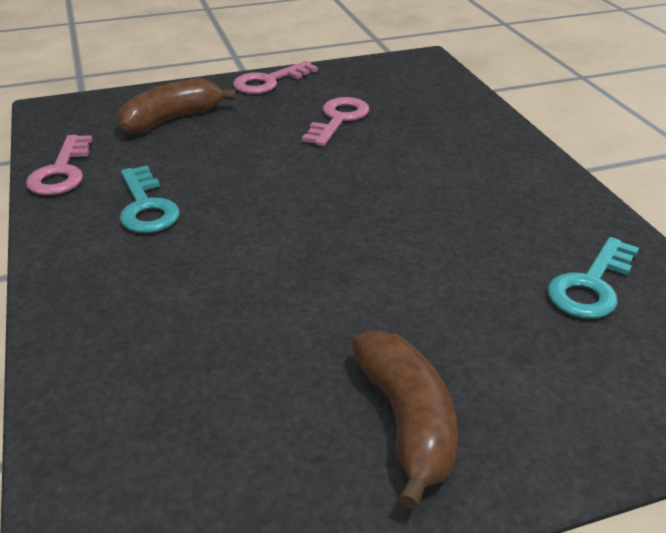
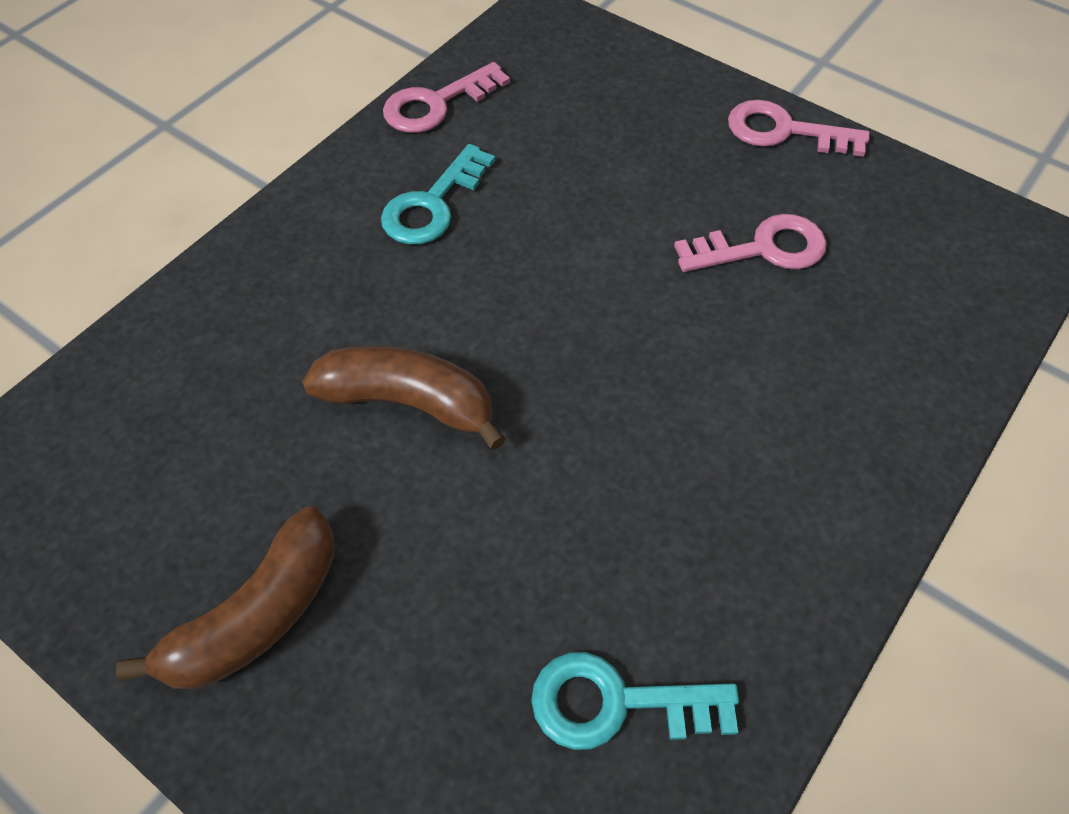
camera: 55 degrees right, 20 degrees up
(172, 119) = (610, 111): brown banana -> brown banana (408, 402)

